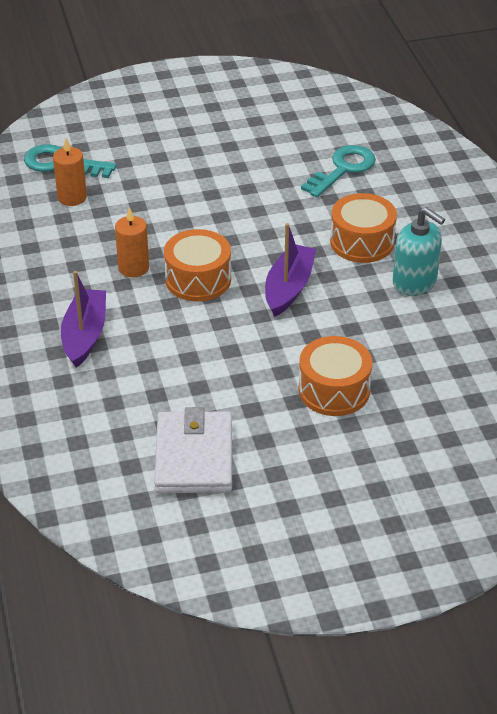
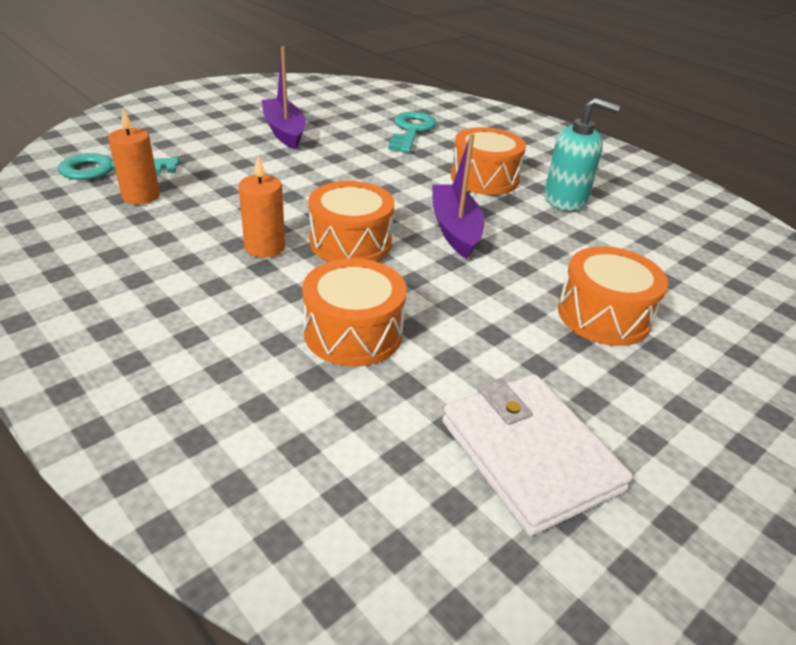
camera: 30 degrees left, 5 degrees down
(85, 335) = (252, 336): purple boat -> purple boat (284, 131)
(148, 351) = (353, 333): none -> orange drum

